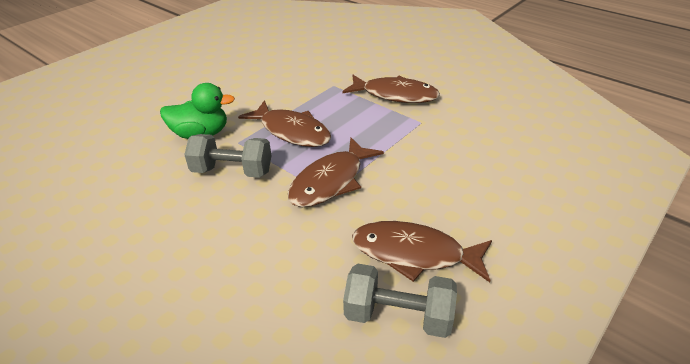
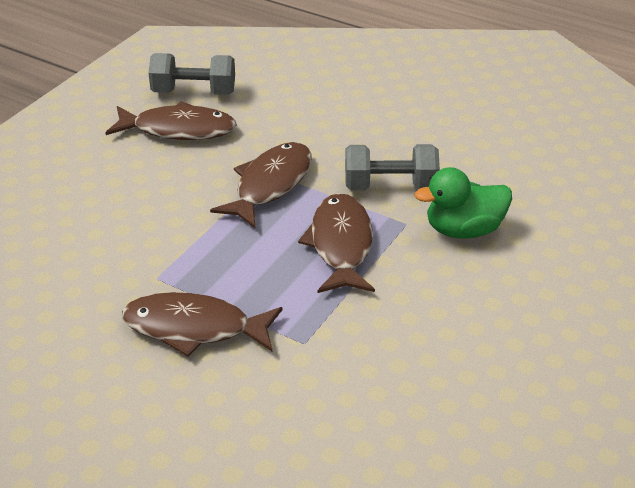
camera: 170 degrees right, 0 degrees up
(291, 131) = (341, 245): brown fish -> brown fish turned 60 degrees clockwise

